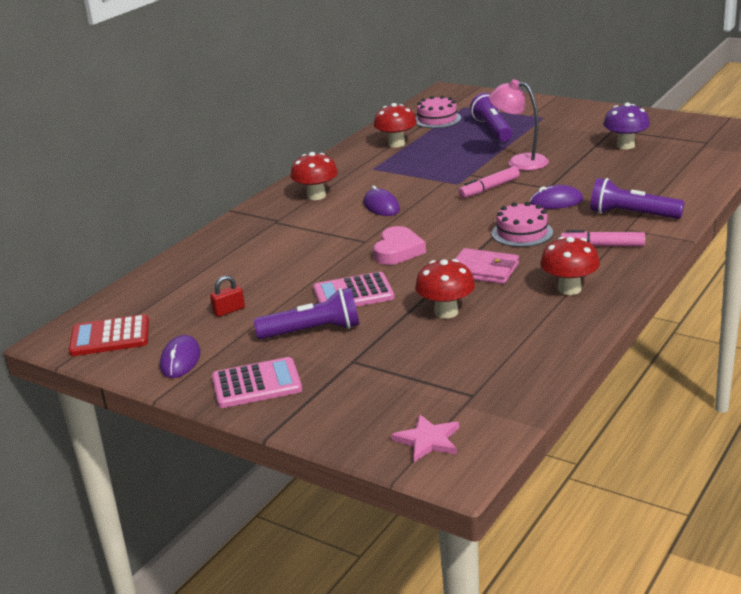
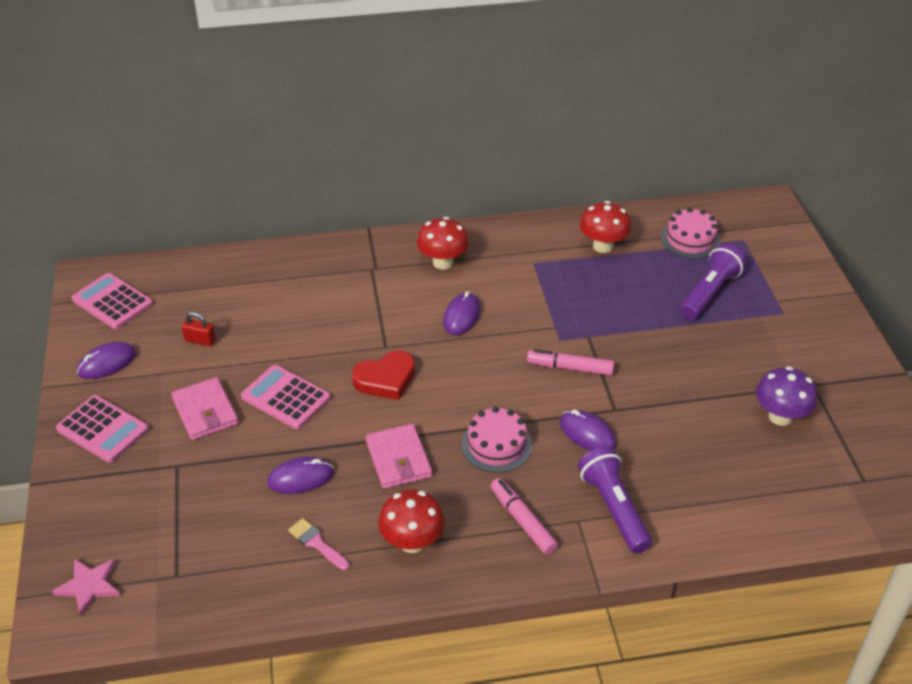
camera: 45 degrees right, 15 degrees up
(110, 337) = (112, 302): red calculator -> pink calculator
(313, 331) = (205, 412): purple flashlight -> pink wallet
(398, 251) = (386, 379): pink heart -> red heart
(446, 312) = (301, 478): red mushroom -> purple mouse
(519, 162) = (653, 355): pink lamp -> none
(521, 325) = (316, 543): none -> pink brush

